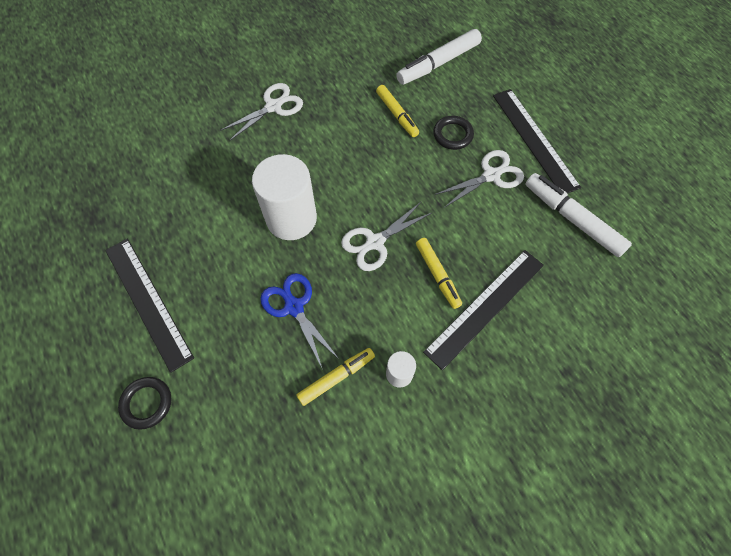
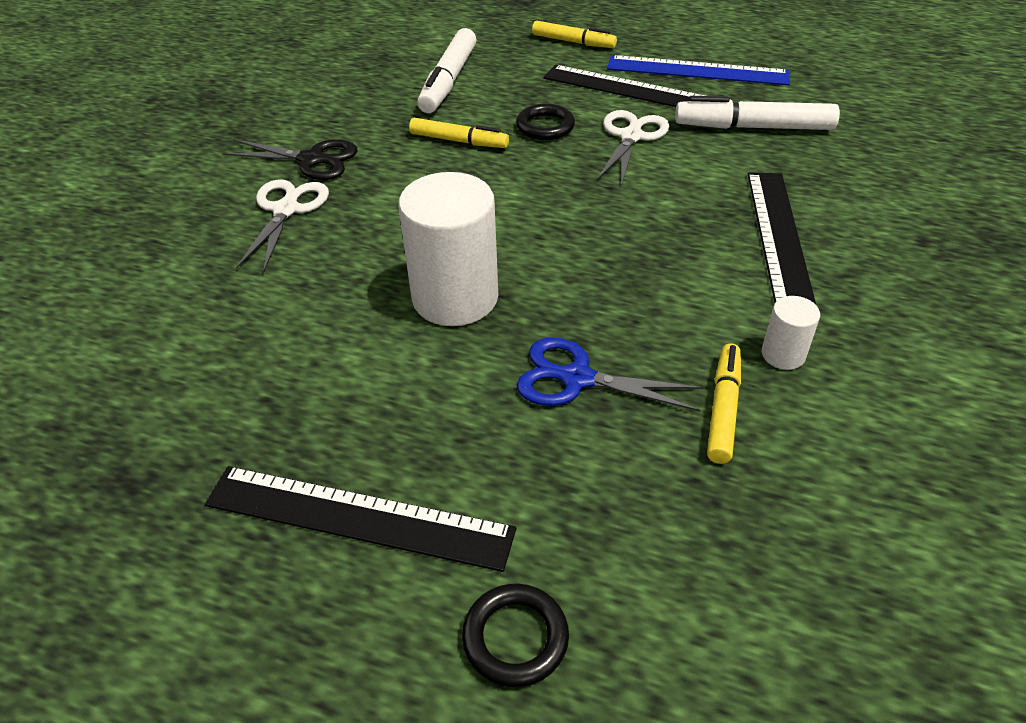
camera: 40 degrees left, 20 degrees down
(315, 79) = (311, 160): none -> black scissors
(375, 242) = (588, 258): white scissors -> none
(437, 275) = (695, 244): yellow marker -> yellow marker (573, 42)
(593, 150) = (697, 71): none -> blue ruler

